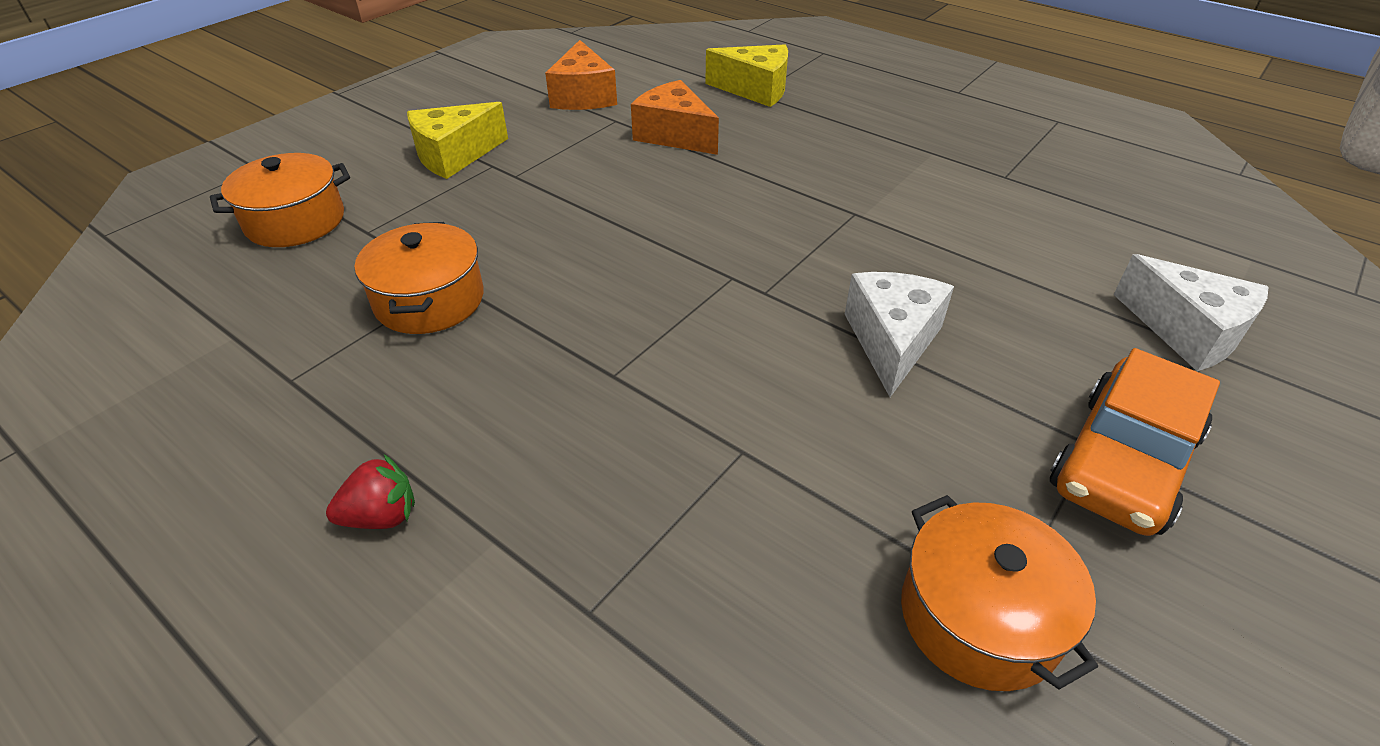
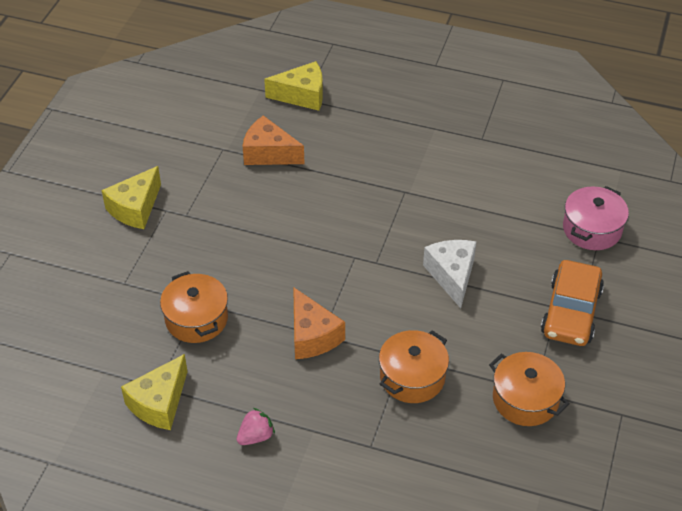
camera: 20 degrees left, 5 degrees up
(270, 407) = (159, 403): none -> yellow cheese
(295, 221) = (73, 287): orange pot -> orange pot (412, 377)
(381, 516) = (256, 436): red strawberry -> pink strawberry
(583, 96) = (187, 131): orange cheese -> orange cheese (312, 335)
(1186, 331) = (592, 229): white cheese -> pink pot

